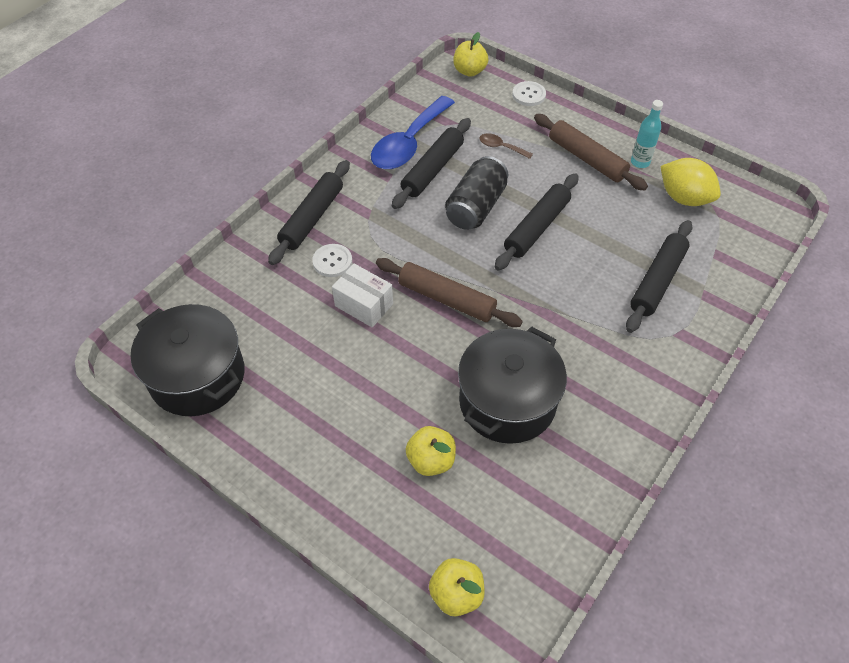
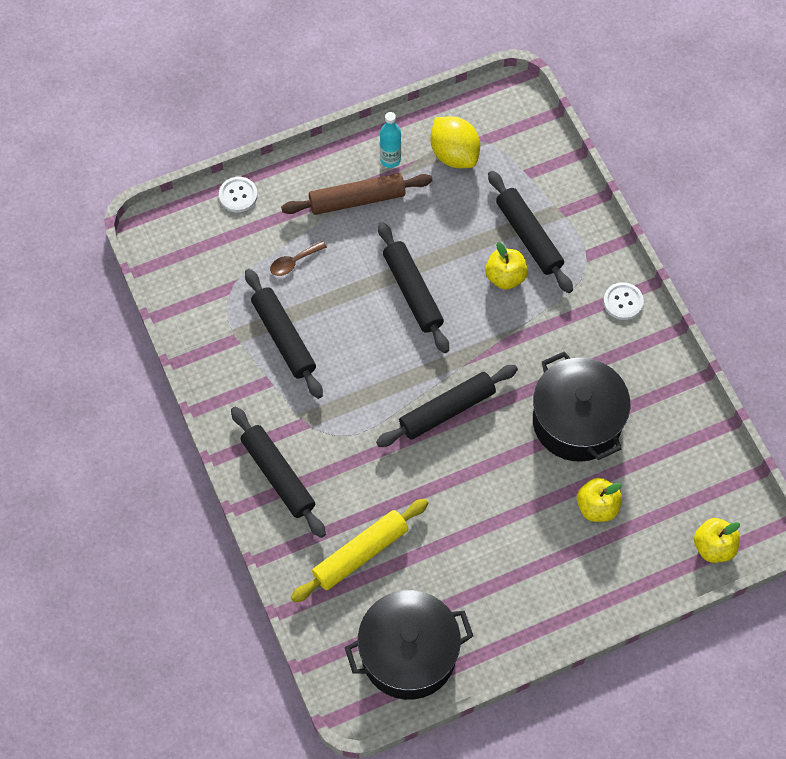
camera: 60 degrees left, 10 degrees up
(274, 300) = (360, 554): none -> yellow rolling pin
(332, 261) = (345, 483): white button -> white button (623, 302)
(364, 305) = (412, 481): white box -> none
(409, 143) = (233, 340): blue spoon -> none
(446, 299) = (447, 410): brown rolling pin -> black rolling pin
(469, 71) = (165, 227): yellow apple -> yellow apple (505, 277)
(476, 207) = (356, 327): black can -> none
(684, 198) = (454, 154): yellow lemon -> yellow lemon turned 75 degrees clockwise

